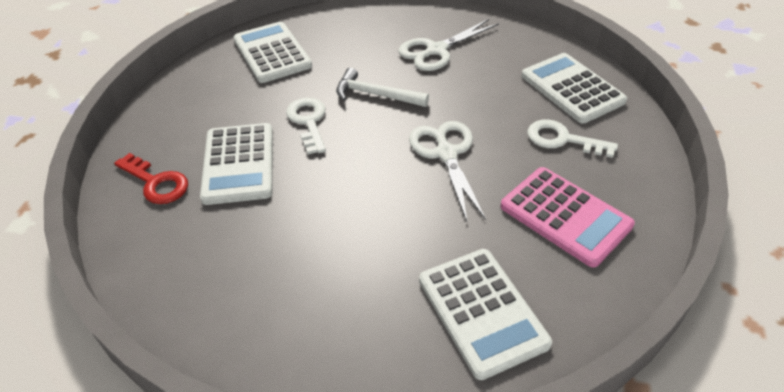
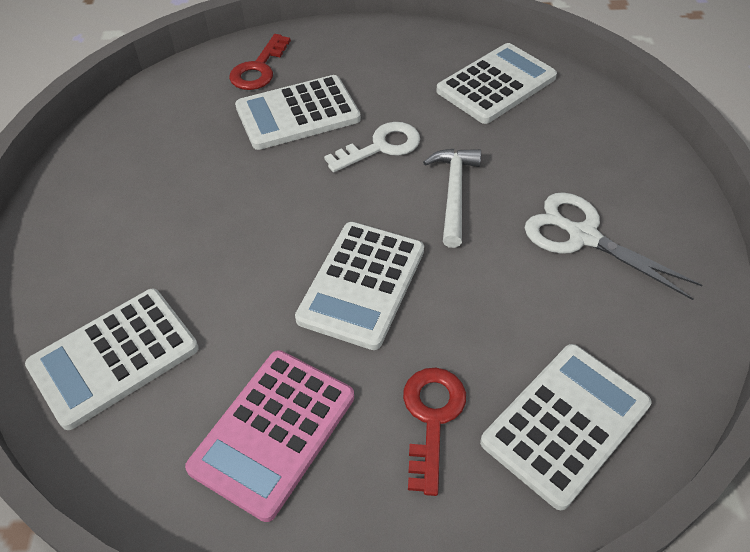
camera: 75 degrees right, 5 degrees up
(446, 154) = (362, 284): white scissors -> white calculator
(562, 139) = (432, 418): white key -> red key

